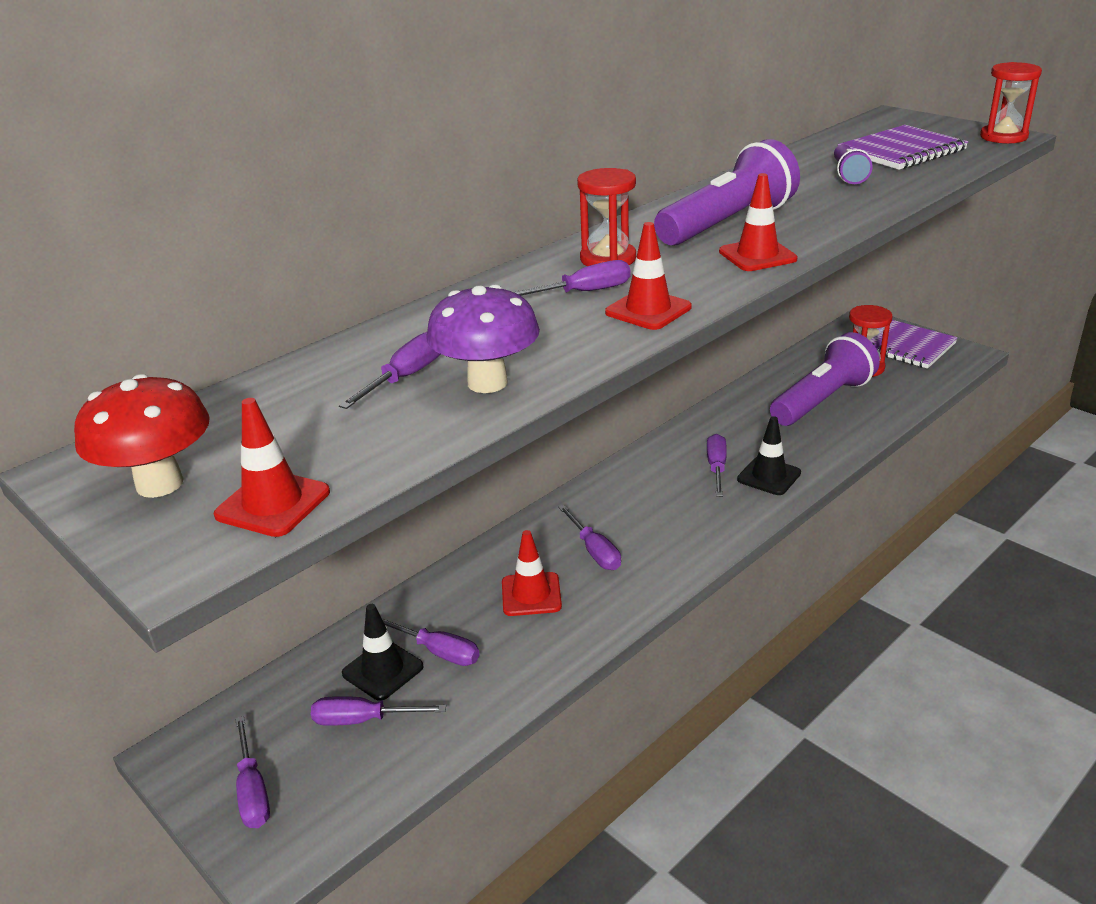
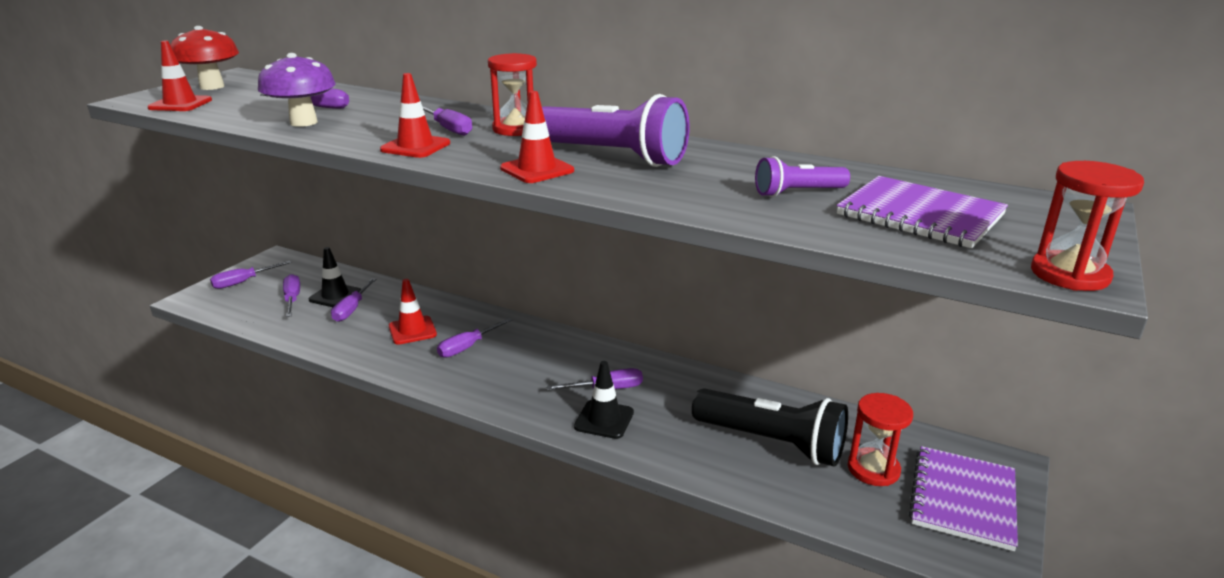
camera: 70 degrees right, 5 degrees down
(822, 400) = (772, 443): purple flashlight -> black flashlight

